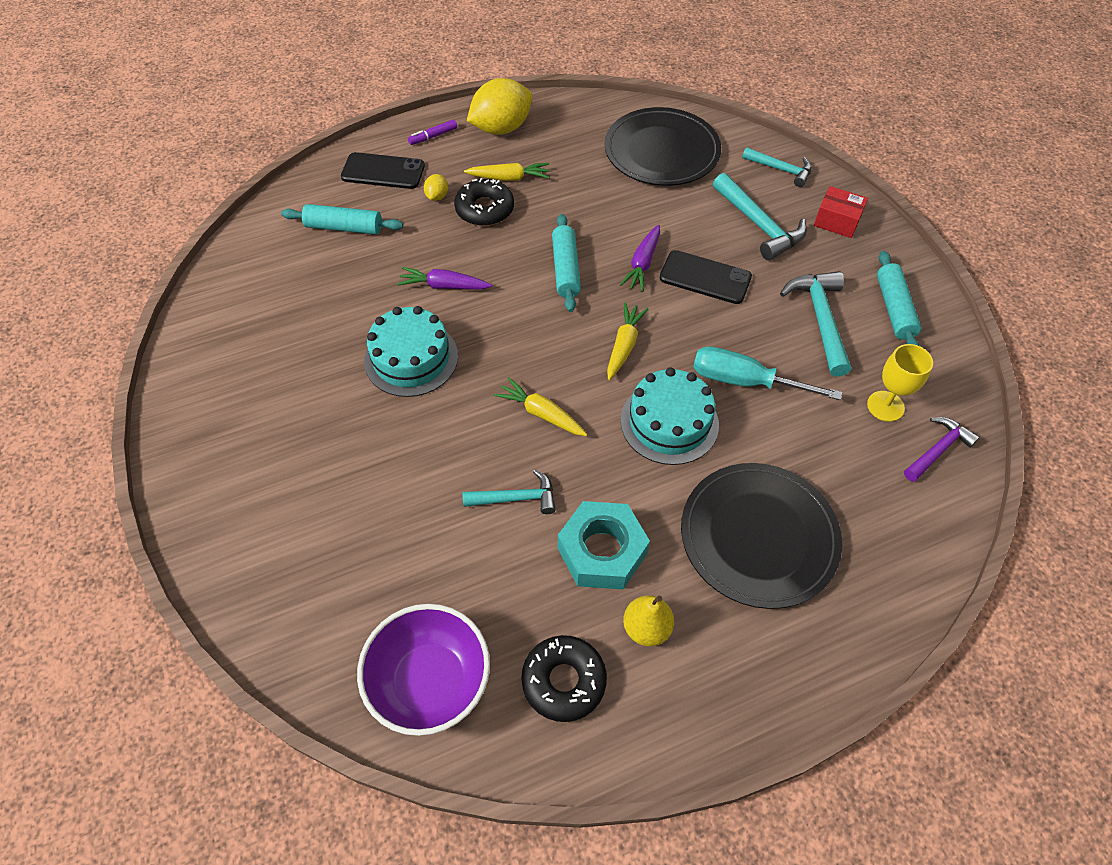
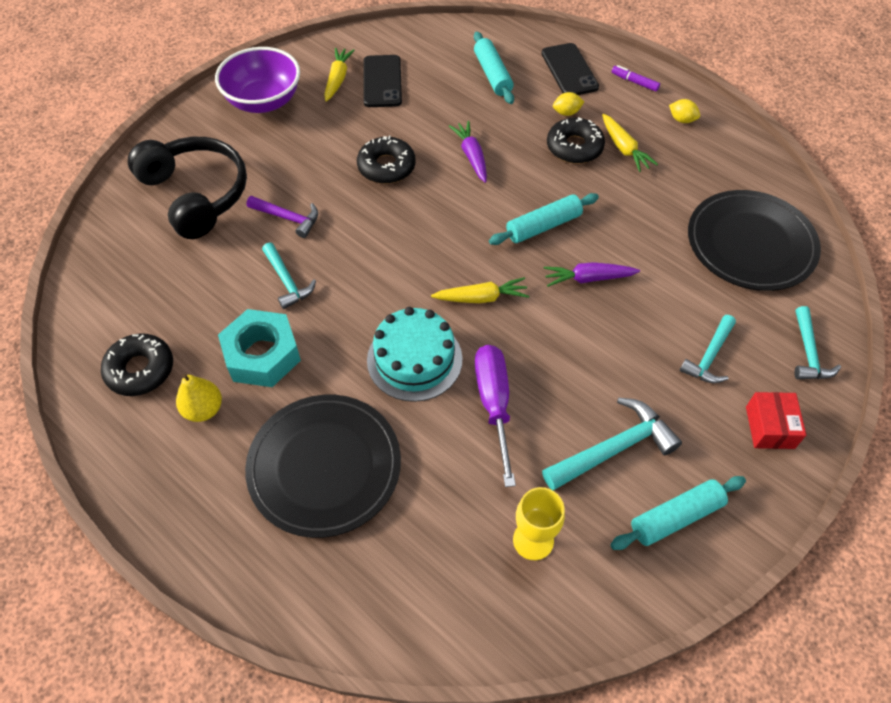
camera: 65 degrees right, 0 degrees up
(331, 552) = (196, 194): none -> black headphones
(411, 358) = (386, 167): turquoise cake -> black donut
(430, 682) = (115, 290): purple bowl -> purple bowl (264, 101)
(501, 128) = (682, 120): yellow lemon -> yellow lemon, size x0.44
(541, 413) = (376, 267): yellow carrot -> yellow carrot (338, 79)
(705, 277) = (604, 333): black phone -> black phone (382, 81)
(745, 381) = (494, 405): turquoise screwdriver -> purple screwdriver
(758, 225) = (709, 356): turquoise hammer -> turquoise hammer, size x0.65
(937, 450) = (502, 606): purple hammer -> purple hammer (287, 218)

